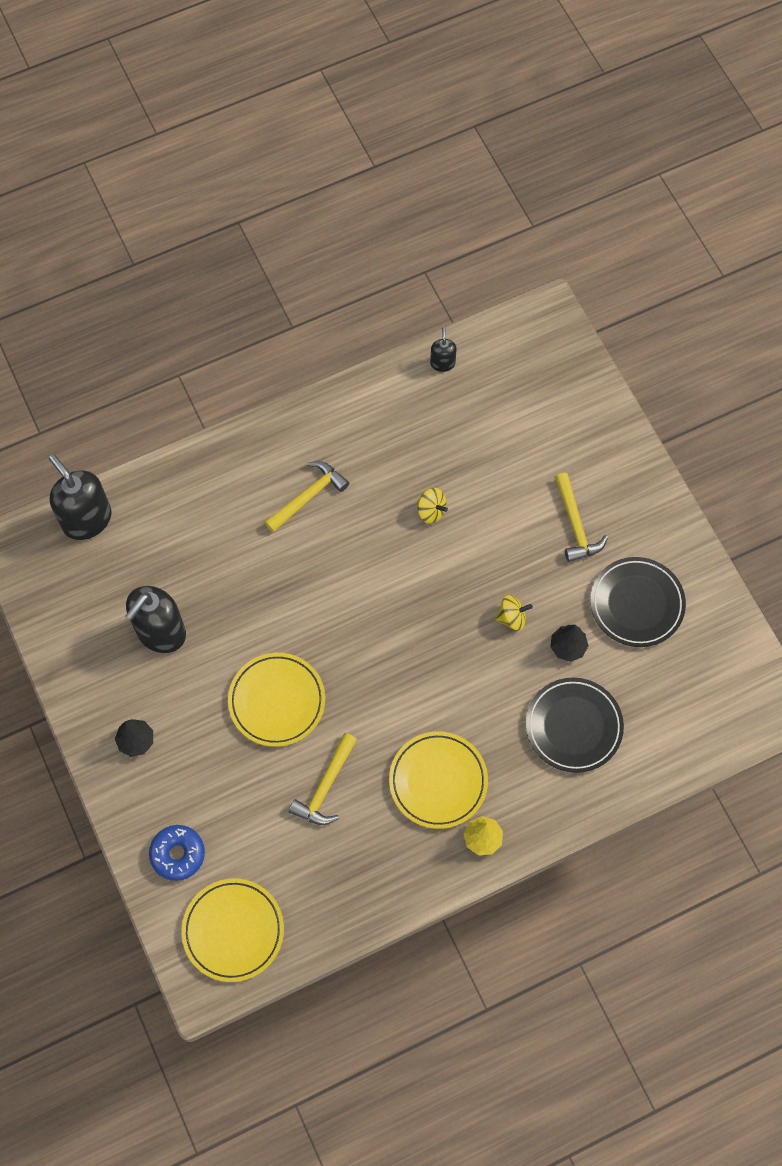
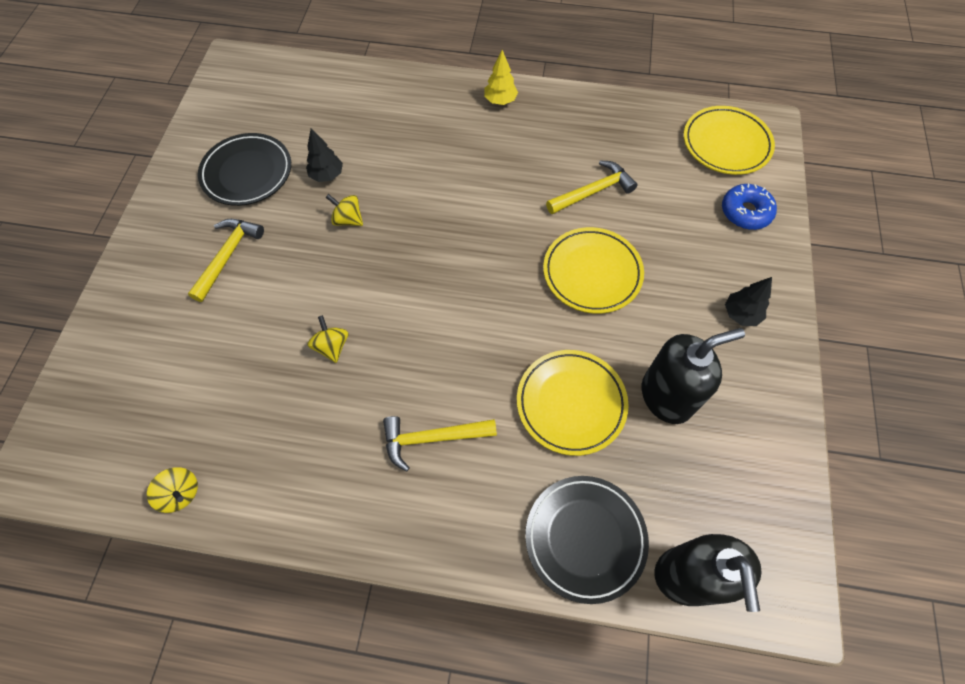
camera: 145 degrees left, 5 degrees down
(438, 781) = (503, 148): yellow plate -> yellow plate (571, 403)
(442, 363) = (181, 493): black soap dispenser -> yellow spinning top
(573, 726) = (375, 126): black plate -> black plate (585, 538)

